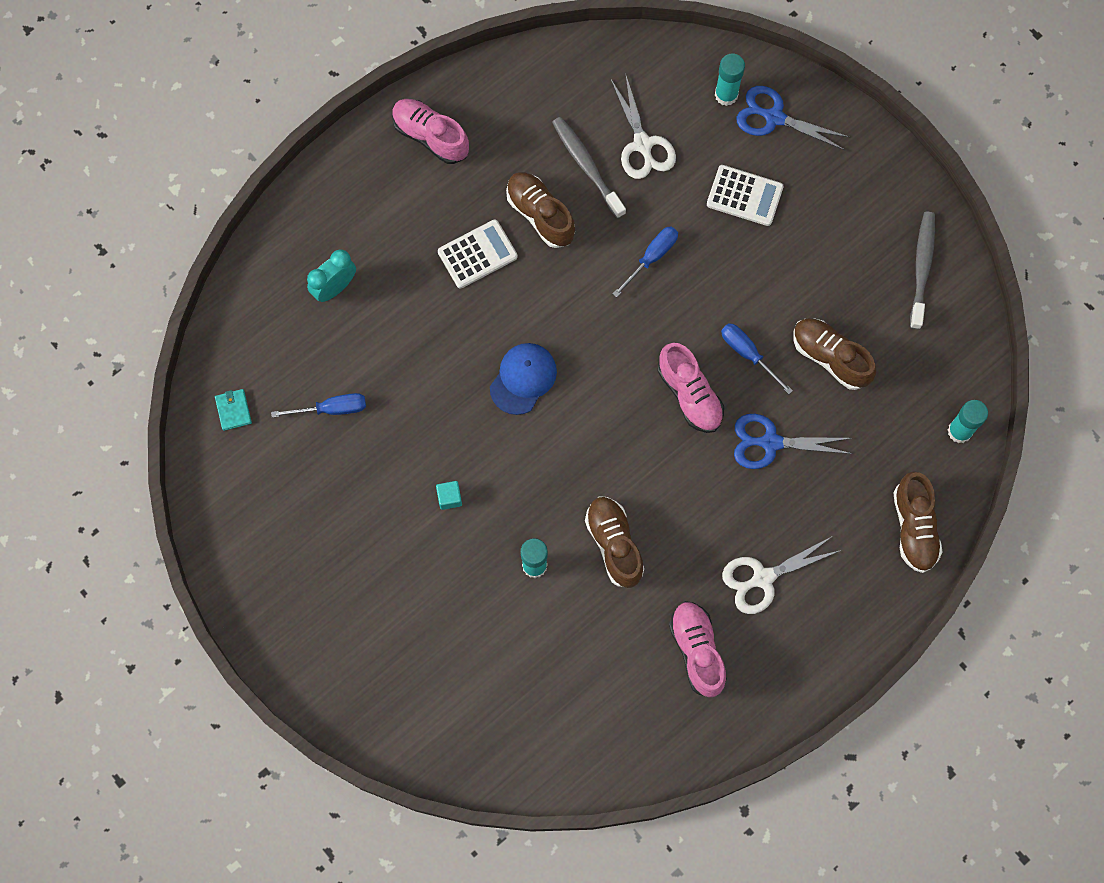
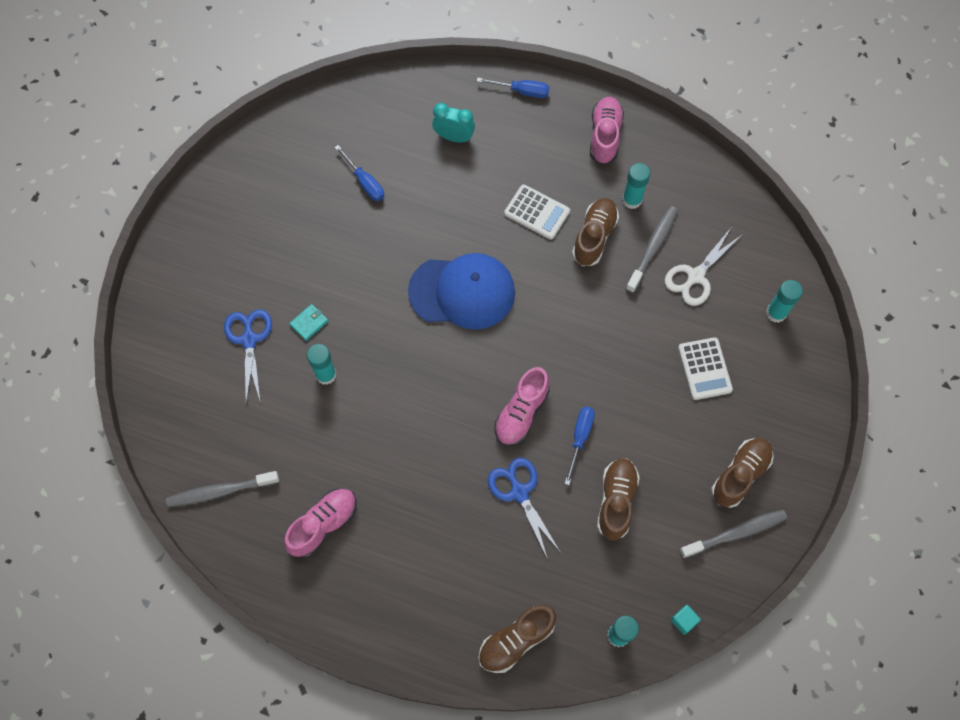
camera: 60 degrees right, 5 degrees down
(233, 410) = (328, 124): turquoise wallet -> turquoise wallet (309, 323)
(449, 498) = (344, 291): turquoise cube -> turquoise cube (683, 621)
(521, 154) = (632, 200): none -> turquoise glue stick
(523, 379) = (462, 292): blue cap -> blue cap, size x1.67
(602, 737) = (220, 491): none -> grey toothbrush
(614, 544) = (373, 421): brown shoe -> brown shoe (740, 475)
(651, 257) = (611, 329): blue screwdriver -> blue screwdriver (521, 91)
(763, 578) = (408, 544): white scissors -> none
(774, 117) = (782, 356): blue scissors -> blue scissors (249, 340)

